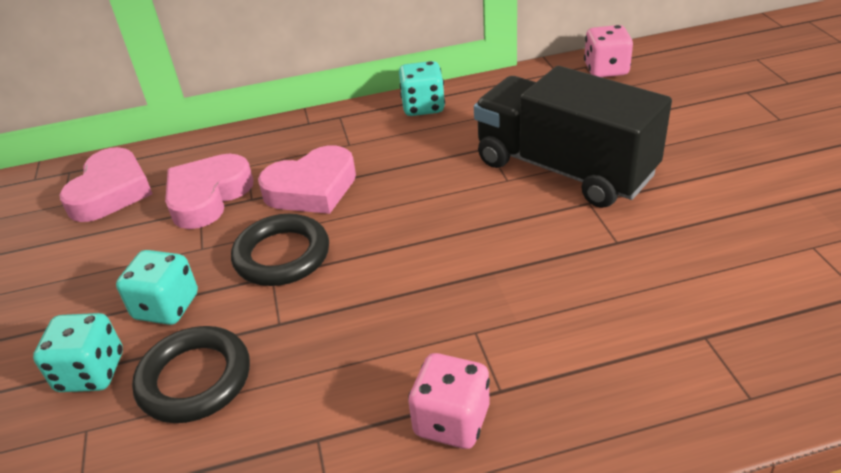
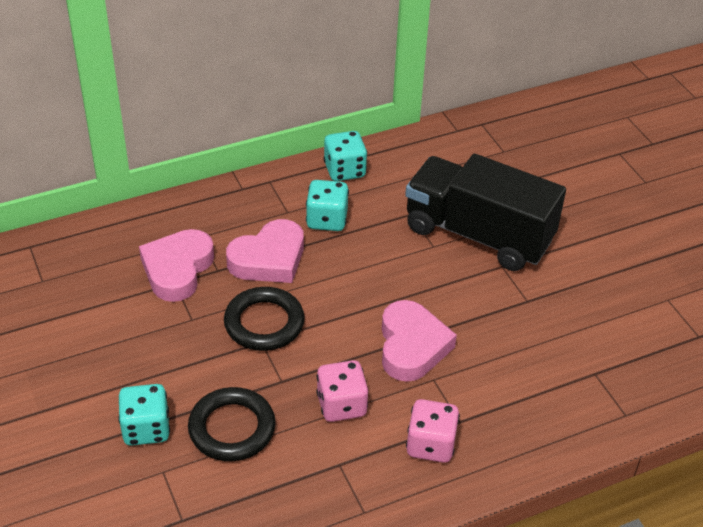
camera: 15 degrees left, 5 degrees up
(111, 192) = (83, 267): pink heart -> pink heart (412, 346)
(166, 307) = (184, 372): turquoise dice -> turquoise dice (327, 220)
(606, 70) = (500, 128): pink dice -> pink dice (341, 405)

